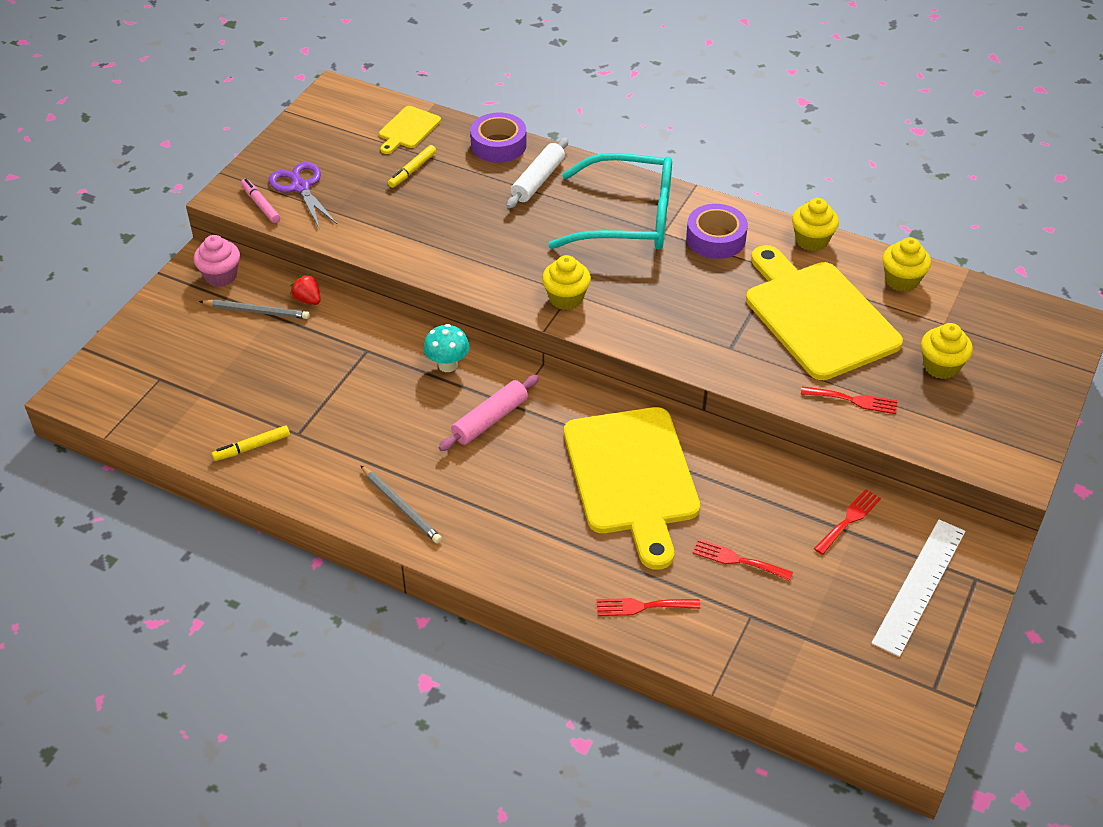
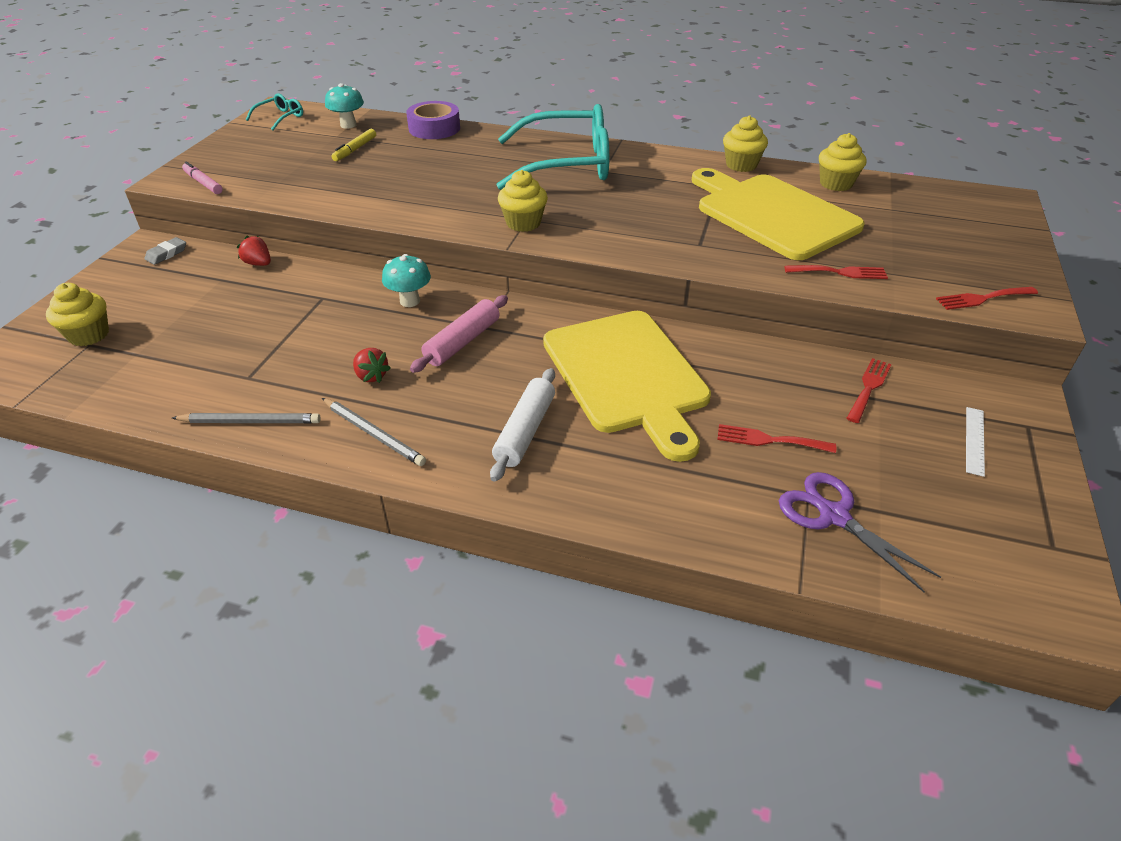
camera: 10 degrees left, 5 degrees down
(221, 276) = (166, 254): pink cupcake -> grey eraser
(252, 447) = (194, 396): yellow marker -> none
(257, 311) = (204, 277): grey pencil -> grey pencil (250, 421)
(301, 187) = (245, 168): purple scissors -> purple scissors (834, 516)
(338, 109) = (280, 117): none -> turquoise glasses
(404, 447) = (371, 376): none -> red strawberry
(408, 129) = (348, 125): yellow cutting board -> turquoise mushroom
(538, 180) = (476, 147): white rolling pin -> white rolling pin (525, 431)
(642, 606) = (680, 502): red fork -> red fork (982, 298)
(715, 238) = (653, 171): purple tape -> none
(919, 586) = (974, 440): white ruler -> white ruler, size x0.50
(941, 366) = (908, 239): yellow cupcake -> yellow cupcake (89, 335)

